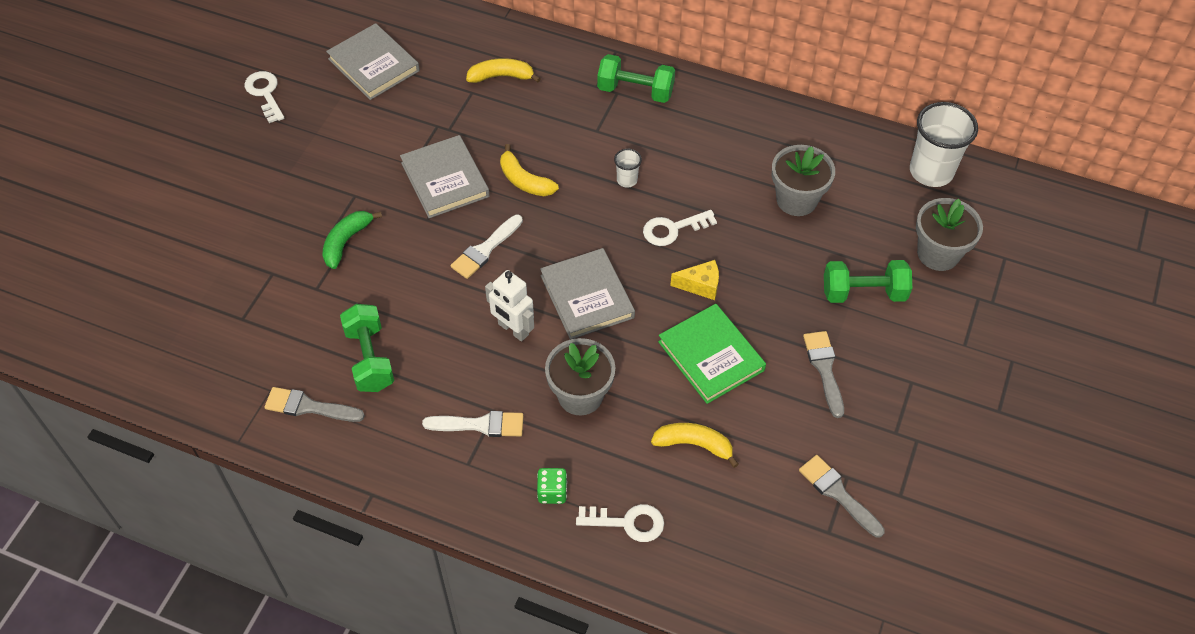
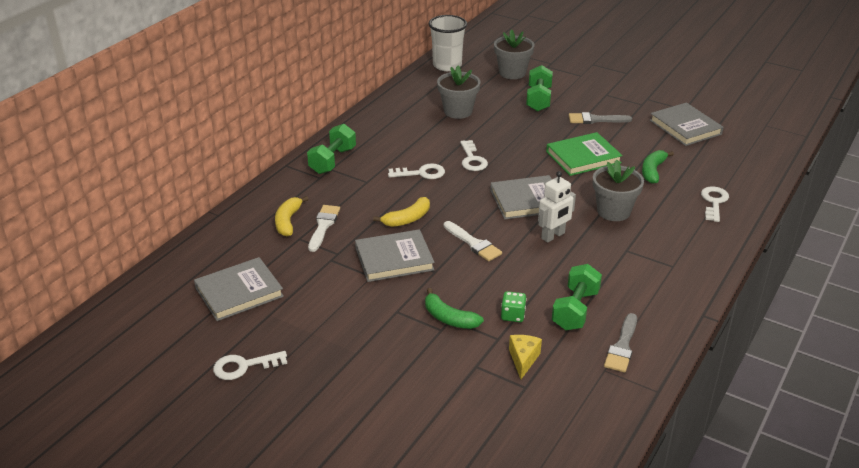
camera: 80 degrees left, 20 degrees down
(370, 358) = (575, 310): green dumbbell -> green dumbbell turned 60 degrees counterclockwise
(480, 425) = (639, 257): white brush -> white brush (323, 226)
(552, 492) = (693, 230): green dice -> green dice (513, 315)
(627, 180) = (421, 173): white cup -> white key
(694, 444) = (653, 171): yellow banana -> green banana
(700, 285) = (524, 154): yellow cheese -> yellow cheese (523, 360)
(838, 493) = (685, 127): grey brush -> grey book

